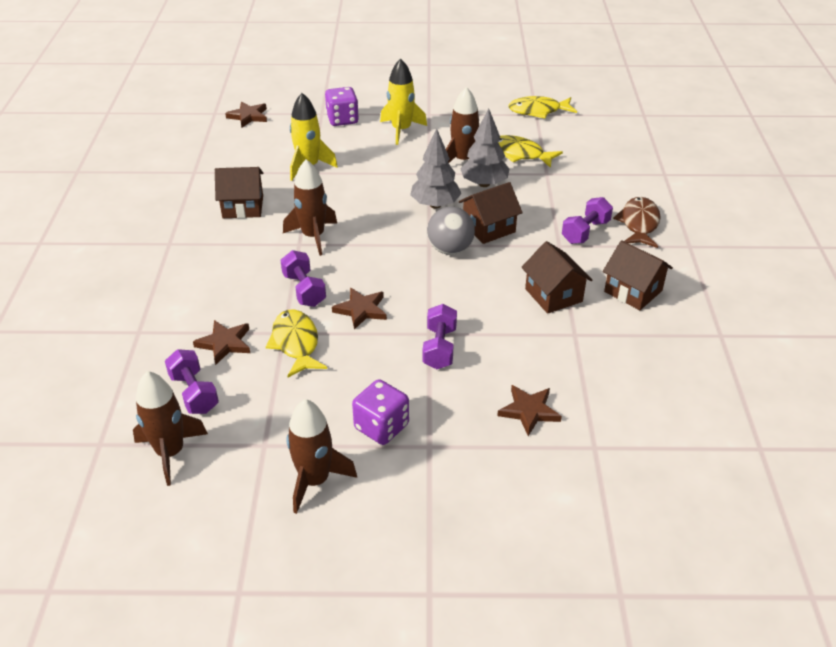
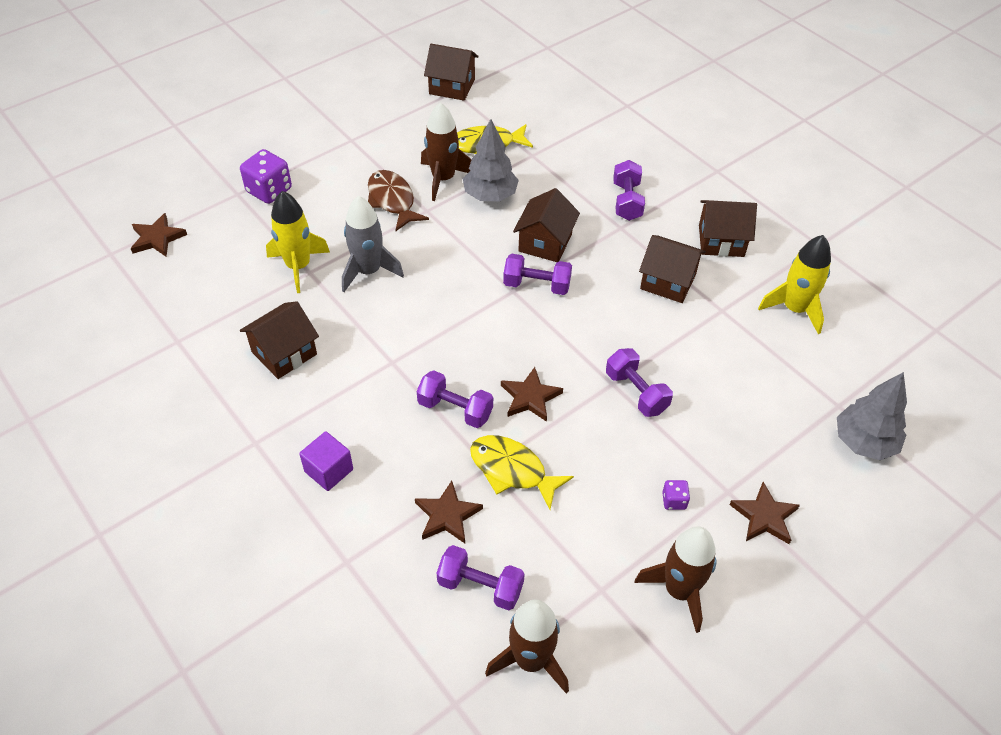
camera: 40 degrees left, 10 degrees up
(189, 280) = (329, 470): none -> purple cube
(313, 236) = (396, 345): brown rocket -> none
(347, 189) = (368, 271): none -> grey rocket
(381, 427) = (674, 501): purple dice -> purple dice, size x0.51
(401, 130) = (345, 173): yellow rocket -> yellow rocket (794, 309)
(435, 205) = (471, 244): grey tree -> grey tree (864, 442)
(450, 249) = (537, 285): grey ball -> purple dumbbell
(529, 411) = (764, 406): brown star -> brown star (764, 516)
(538, 111) = (452, 86): yellow fish -> brown house
(639, 224) = (659, 169): brown fish -> brown fish (392, 201)

